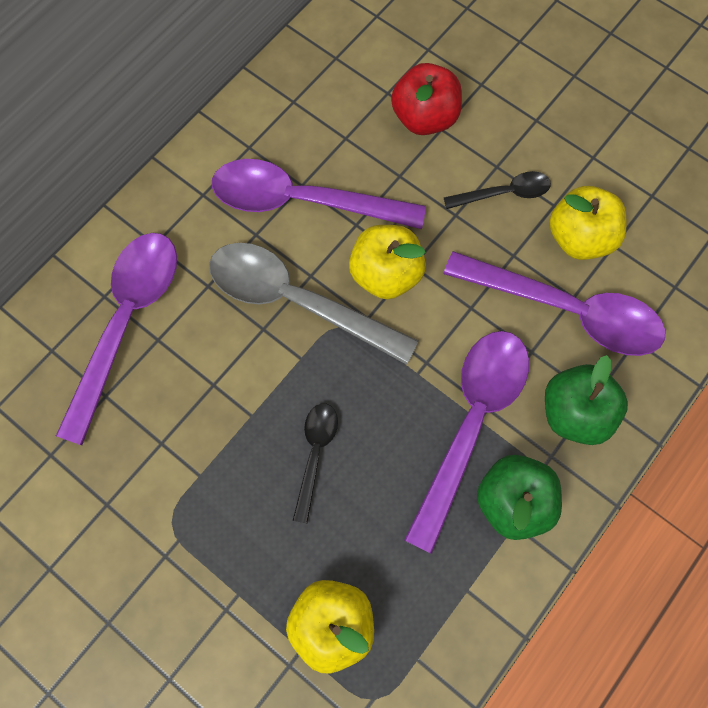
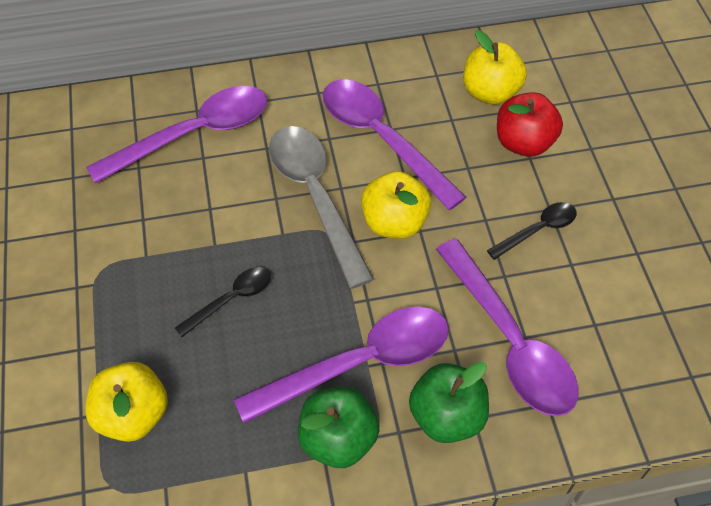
camera: 40 degrees right, 15 degrees down
(504, 193) = (538, 230): black spoon -> black spoon turned 60 degrees counterclockwise
(579, 238) = (570, 300): yellow apple -> yellow apple (490, 92)

